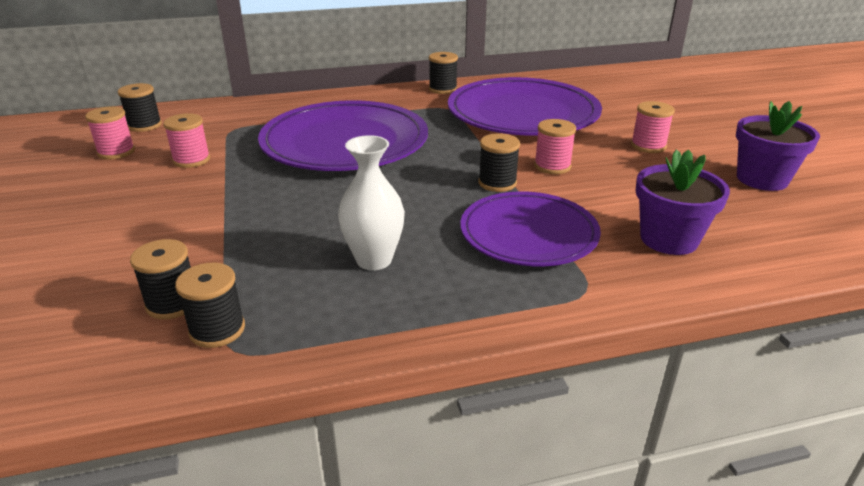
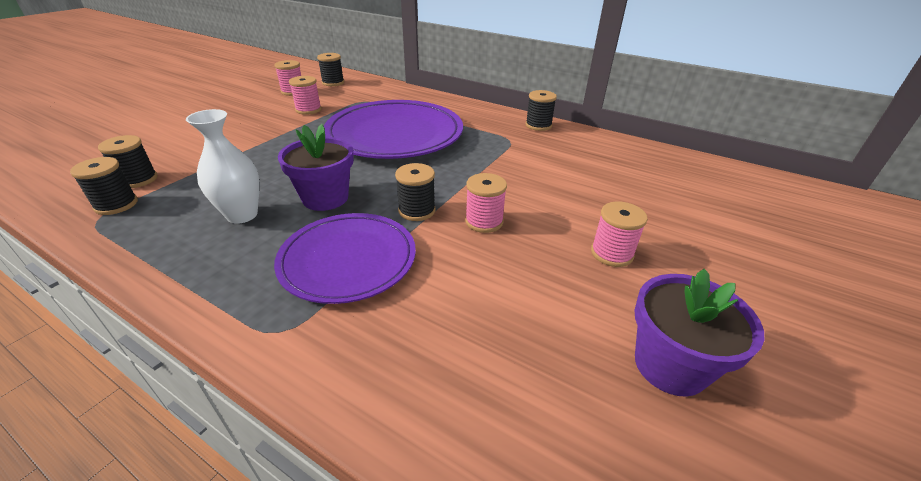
camera: 45 degrees right, 5 degrees up
(523, 114) = (557, 170): purple plate -> none
(669, 239) = (429, 345): purple flower pot -> purple flower pot (325, 198)

